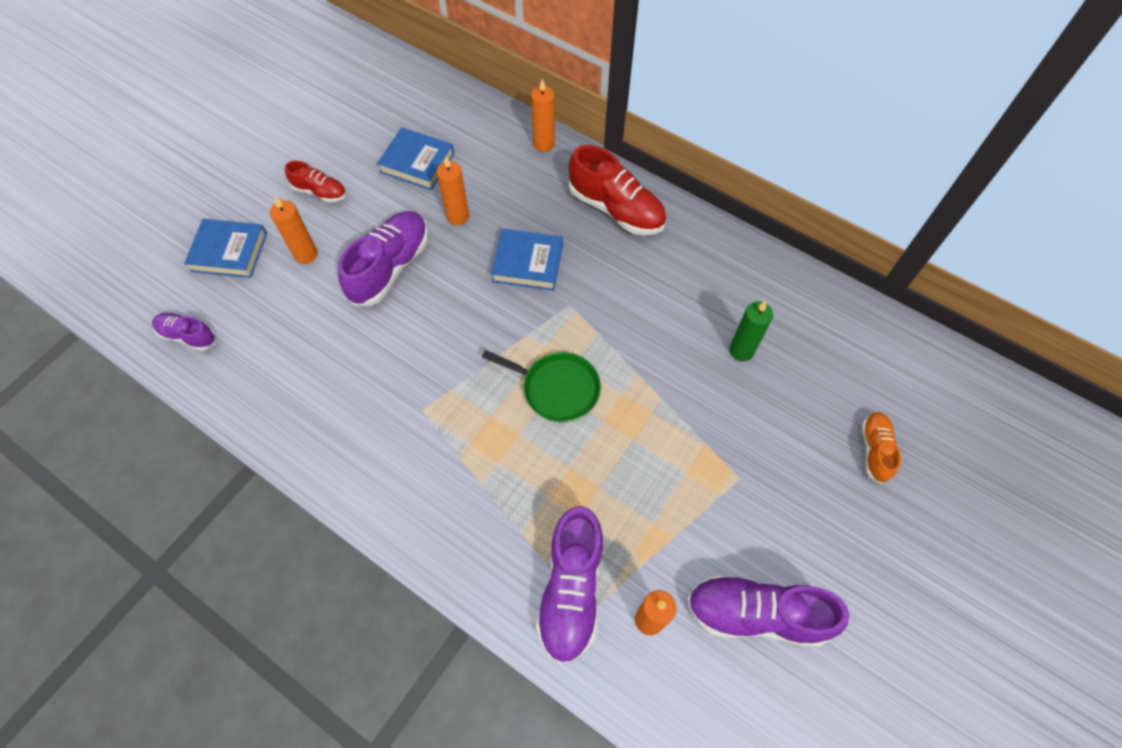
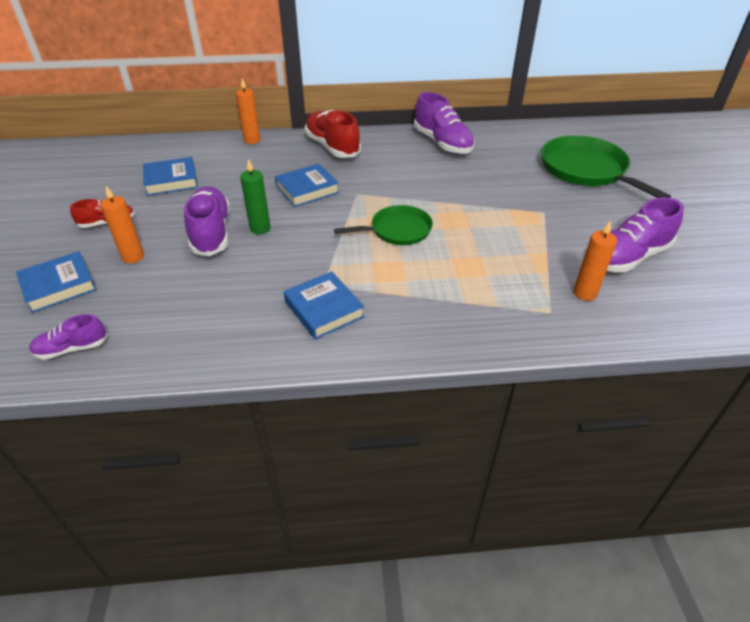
camera: 40 degrees left, 20 degrees down
(396, 441) = (324, 309): none -> blue book
(458, 216) = (232, 190): orange candle -> none
(571, 589) = (527, 308): purple shoe -> purple shoe (442, 143)
(616, 209) = (332, 147): red shoe -> red shoe turned 120 degrees counterclockwise
(741, 350) = (475, 167): green candle -> green candle (260, 228)
(874, 450) = (586, 170): orange shoe -> green pan

